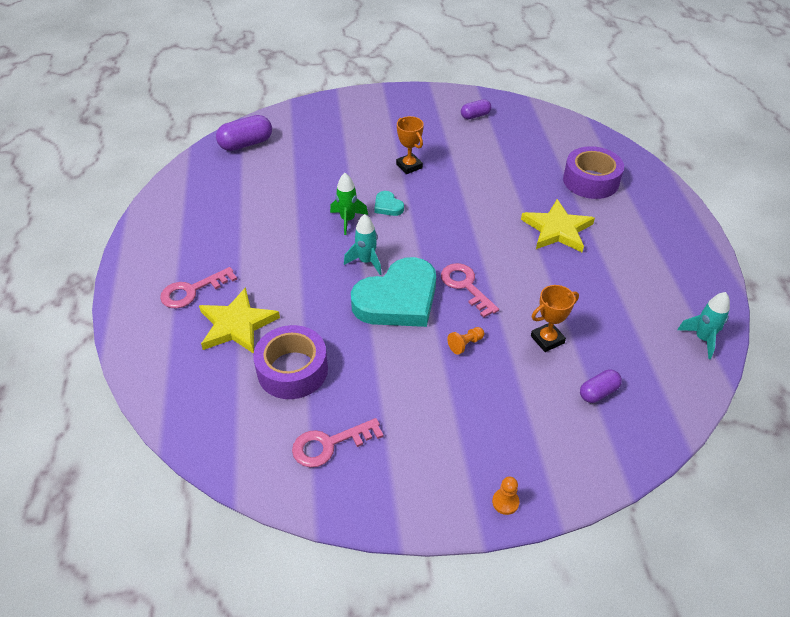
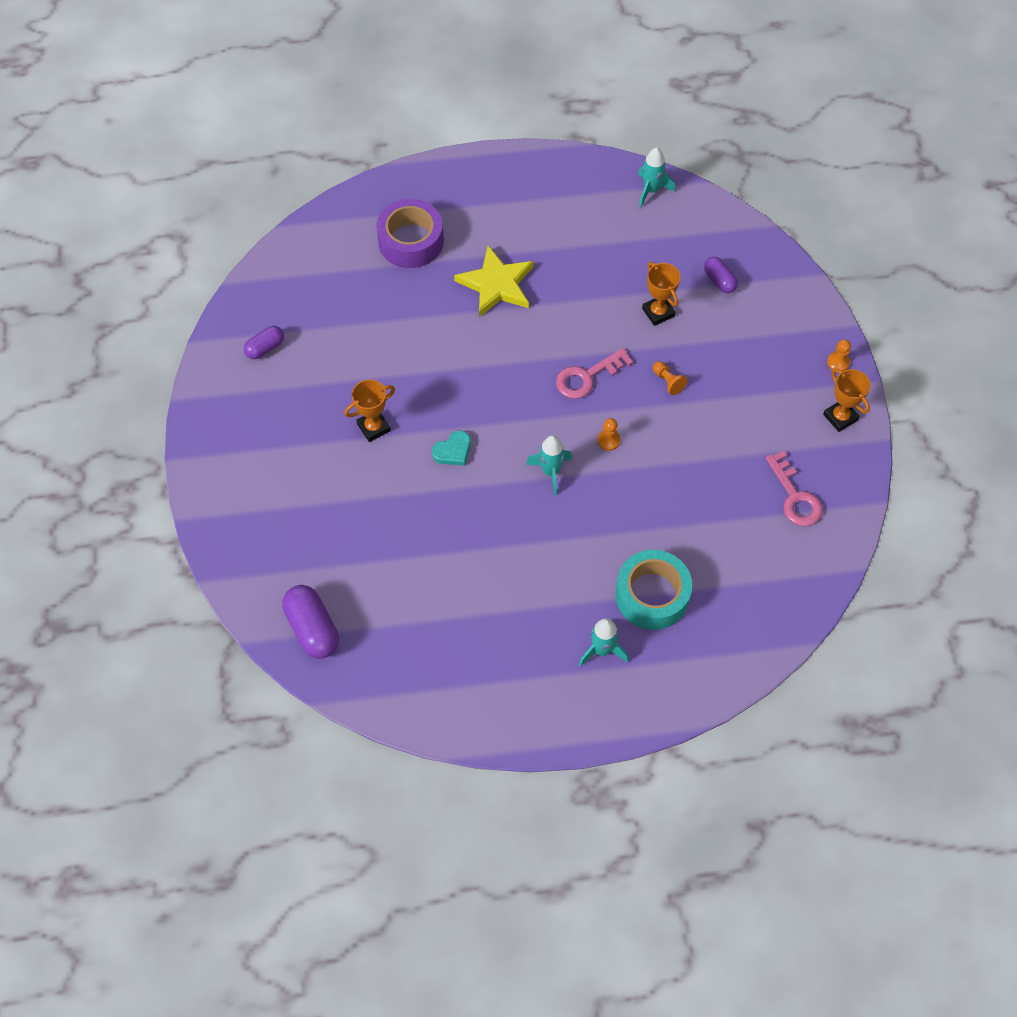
camera: 90 degrees left, 15 degrees up
(192, 291) = (602, 650): pink key -> turquoise rocket
(237, 325) = (652, 595): yellow star -> turquoise tape
(292, 370) = (710, 535): purple tape -> none
(348, 220) = (478, 493): green rocket -> none
(398, 299) = (608, 440): turquoise heart -> orange pawn
(429, 497) = (840, 417): none -> orange trophy
(475, 116) = (265, 348): purple capsule -> purple capsule turned 75 degrees clockwise

